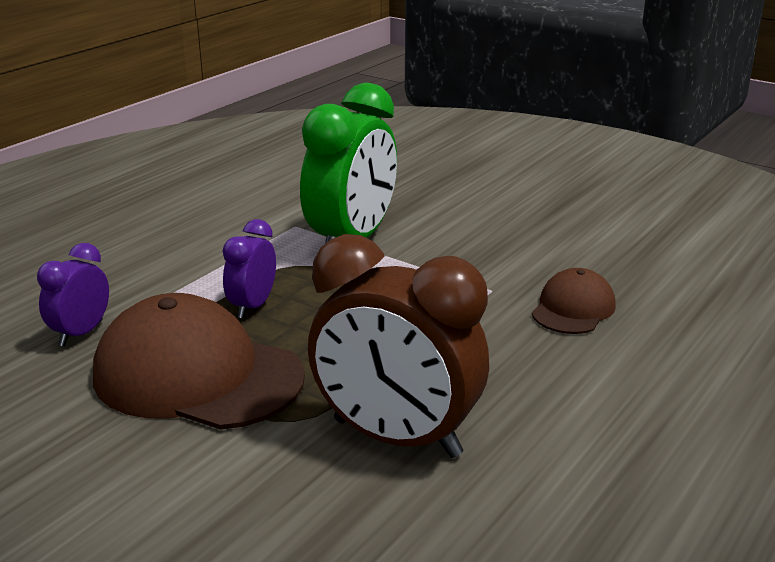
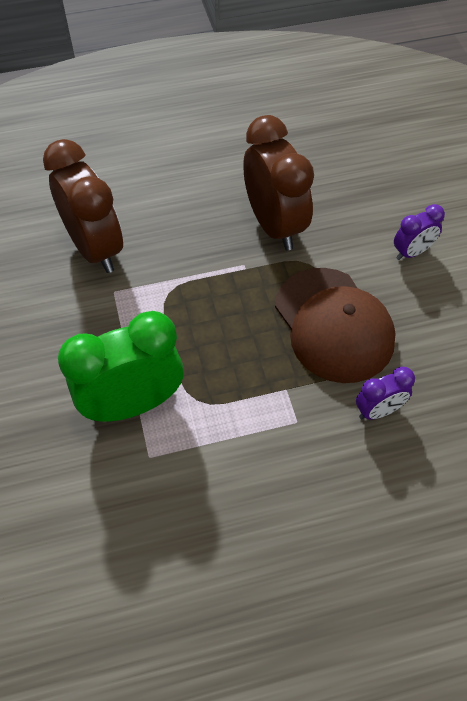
camera: 140 degrees left, 30 degrees up
(252, 306) = (260, 369): purple clock -> purple clock (412, 252)
(573, 308) = (95, 248): brown cap -> brown clock

